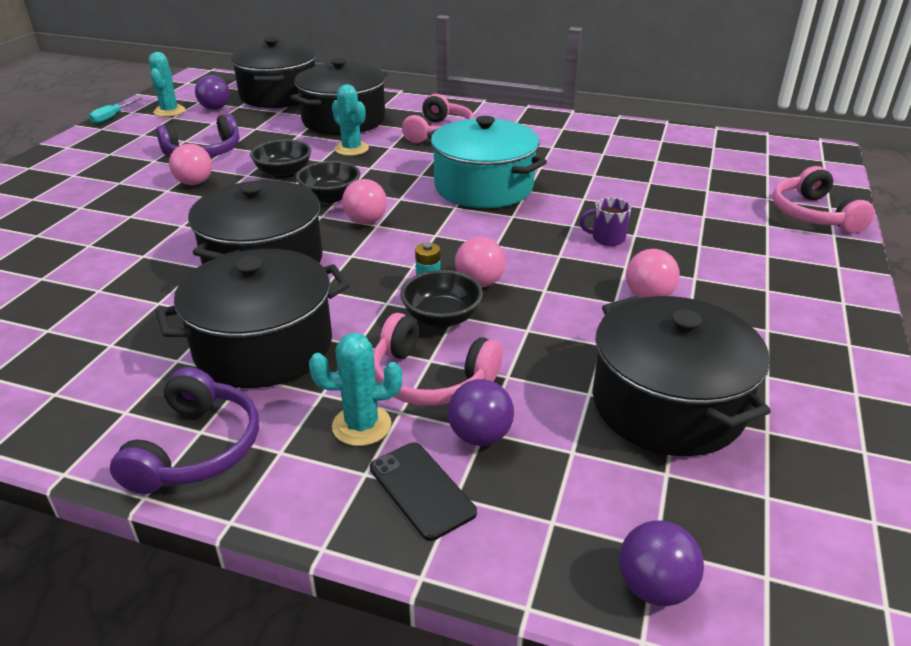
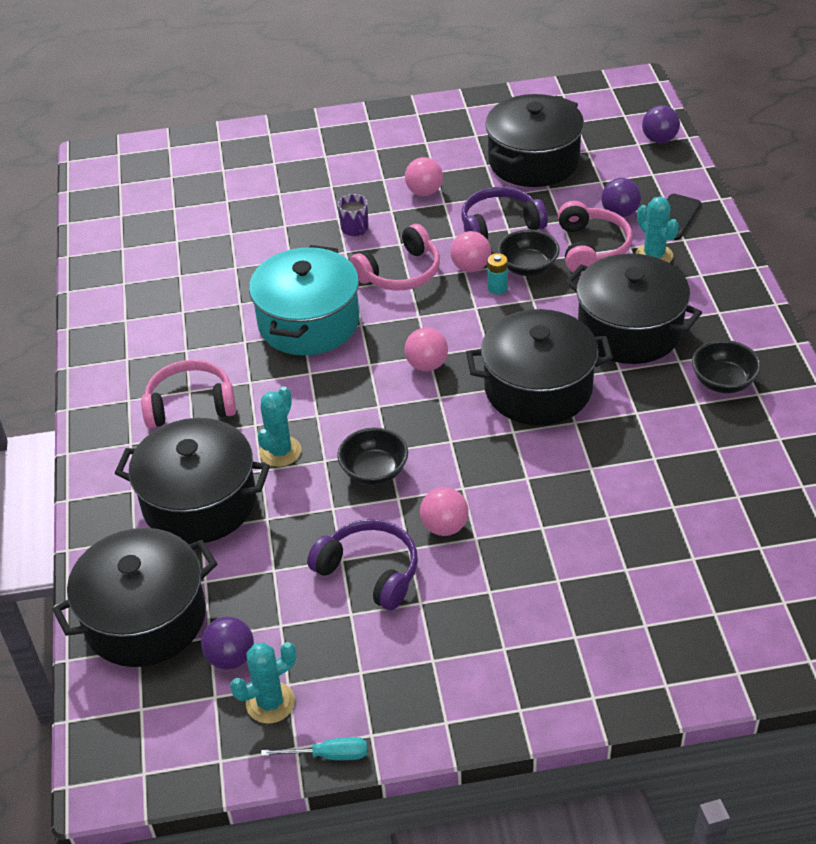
camera: 115 degrees left, 10 degrees up
(197, 448) = (730, 305): purple headphones -> purple headphones (499, 225)
(330, 197) = (399, 410): black bowl -> black bowl (723, 382)
(813, 214) = (240, 145): pink headphones -> pink headphones (401, 273)

